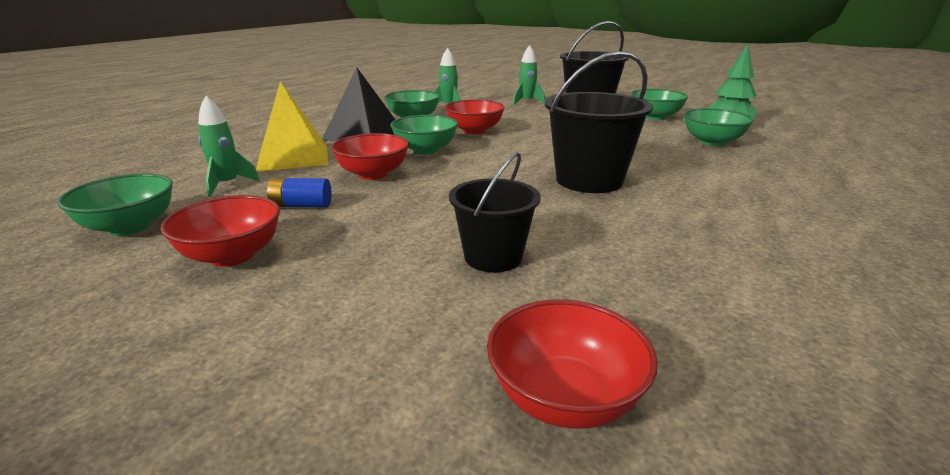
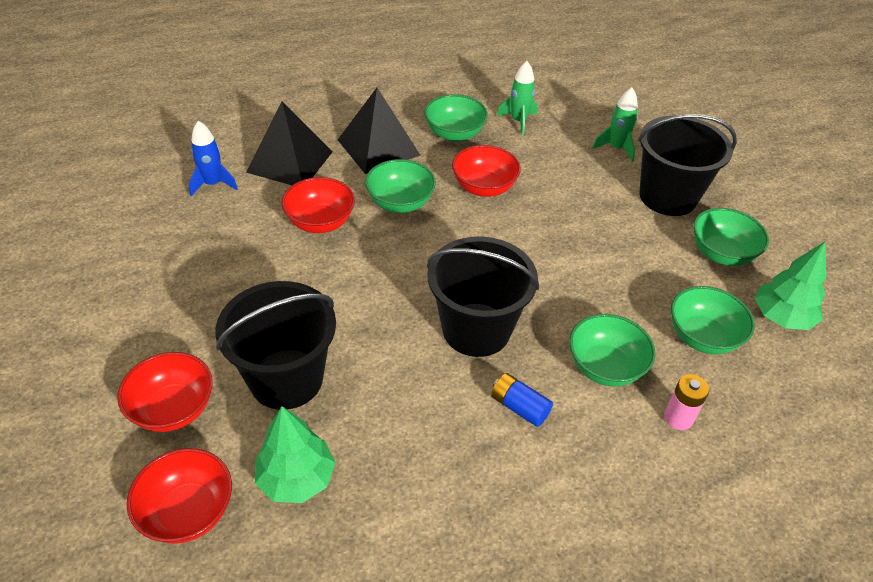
camera: 35 degrees right, 20 degrees up
(130, 227) = (123, 211): green bowl -> green bowl (605, 367)
(227, 185) = (213, 184): green rocket -> blue rocket
(232, 256) = (149, 280): red bowl -> red bowl (173, 409)
(293, 157) = (290, 162): yellow pyramid -> black pyramid
(301, 205) = (233, 242): blue battery -> blue battery (519, 407)
(493, 257) = (286, 379): black bucket -> black bucket, size x1.56
(620, 310) = (296, 478): none -> green tree
(771, 170) = (678, 418): none -> pink battery

